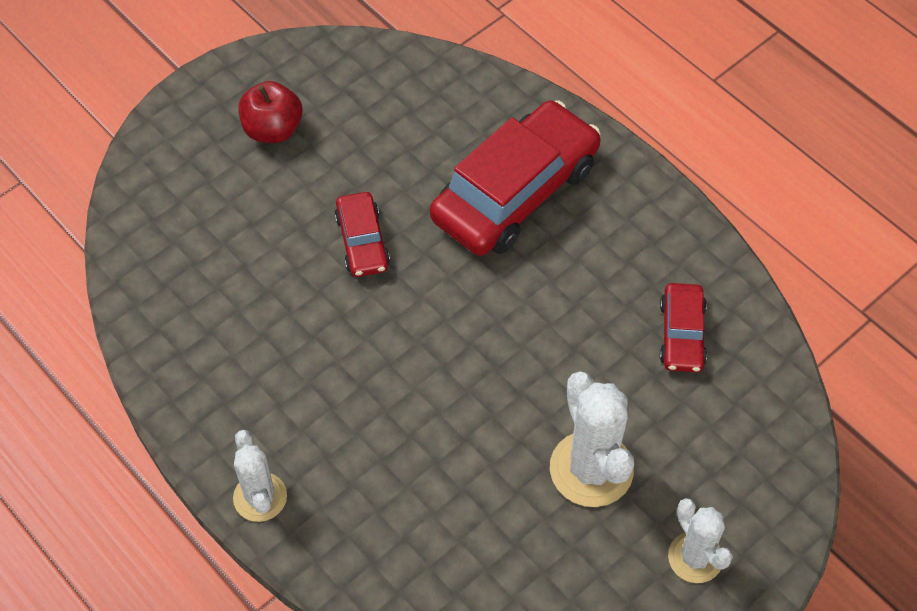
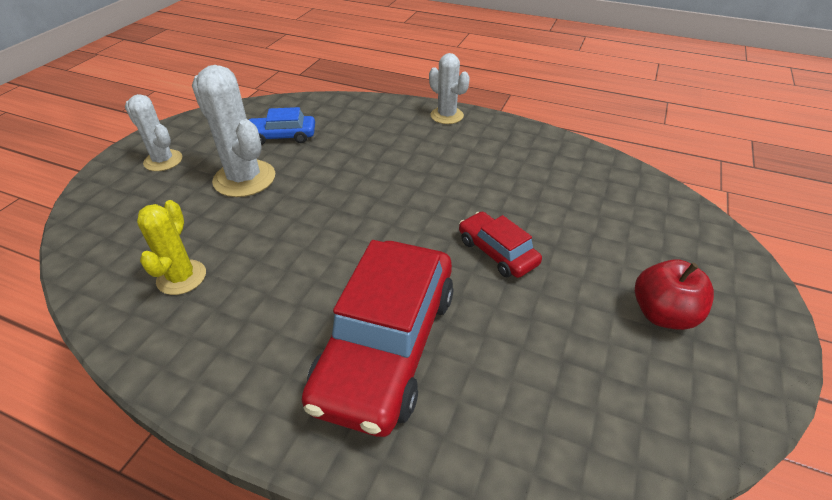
camera: 155 degrees right, 15 degrees down
(518, 548) = (282, 136): none -> blue car
(682, 334) = (181, 277): red car -> yellow cactus

